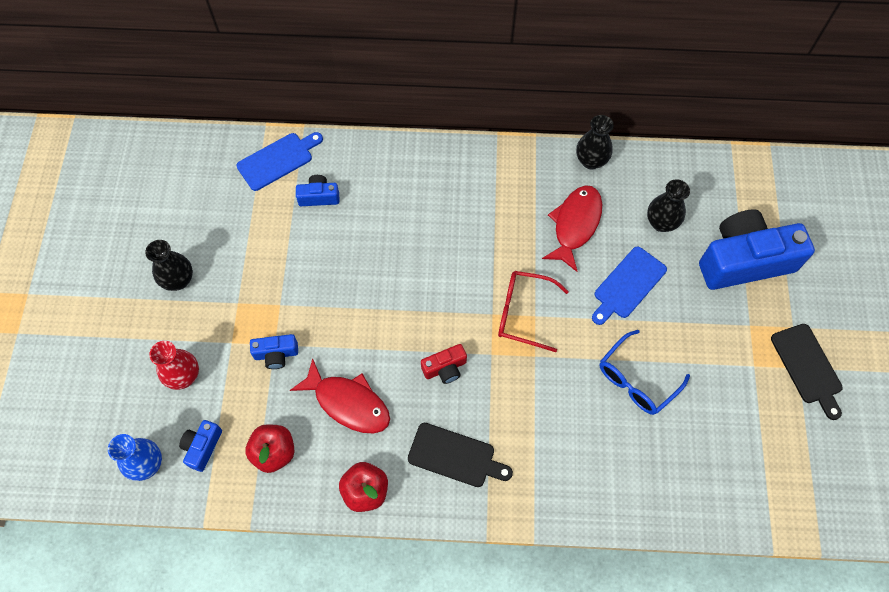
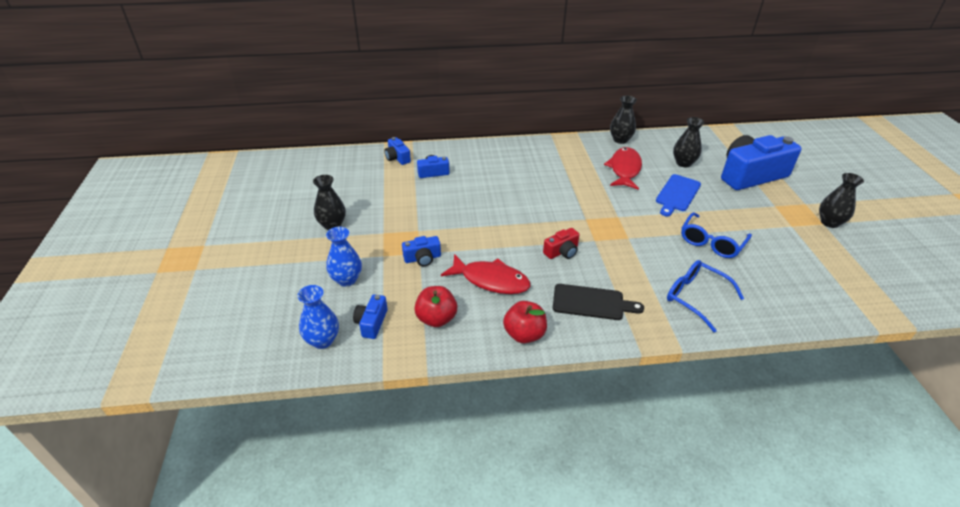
camera: 10 degrees left, 25 degrees down
(184, 376) = (346, 279): red vase -> blue vase
(278, 160) = (397, 158): blue cutting board -> blue camera
(524, 313) = (609, 216): red glasses -> none
(580, 468) = (696, 298): none -> blue glasses
(807, 367) = (829, 222): black cutting board -> black vase

